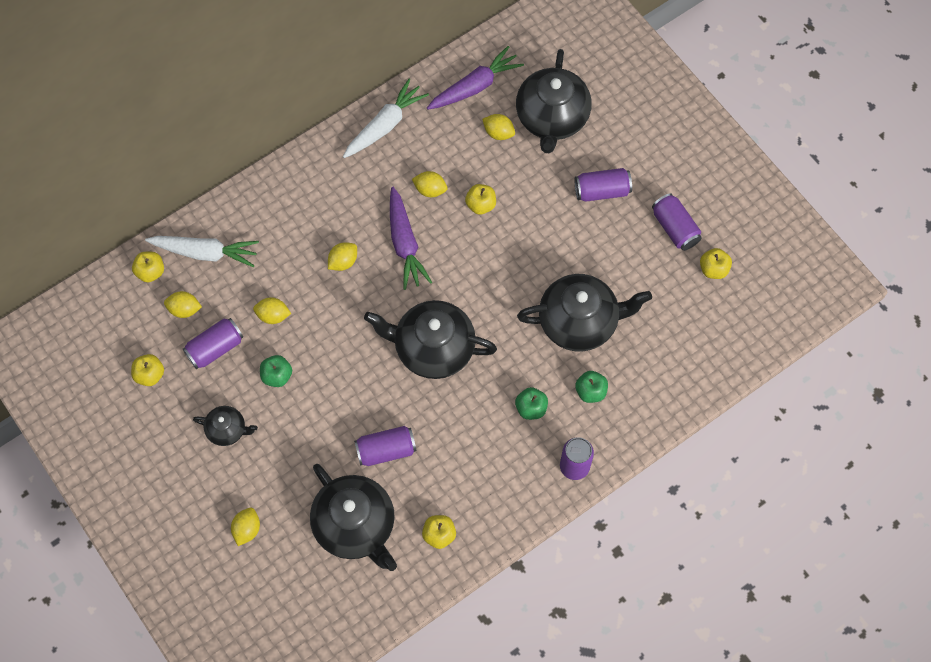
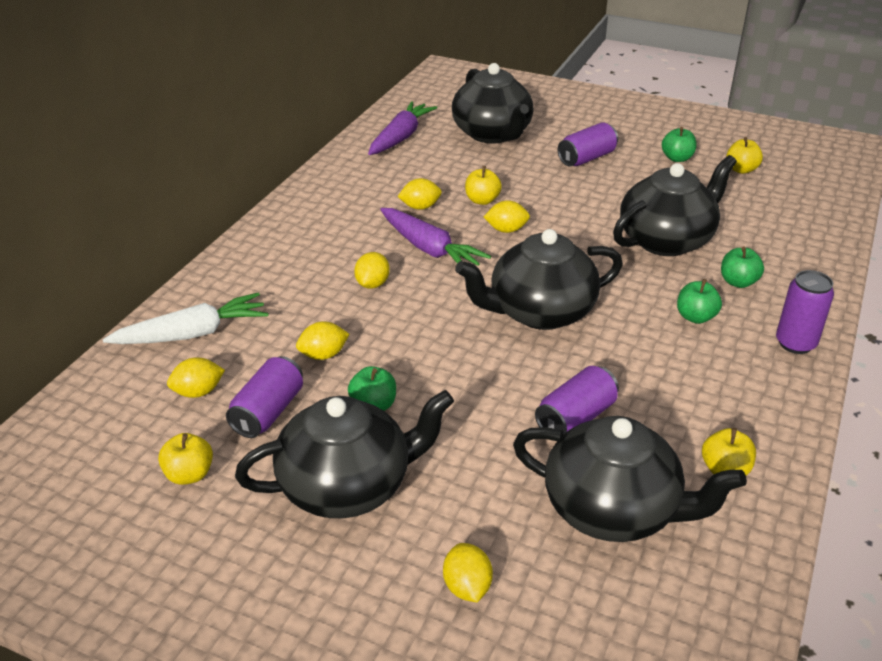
camera: 30 degrees left, 30 degrees down
(150, 272) = (126, 375): yellow apple -> none
(227, 430) = (348, 486): black teapot -> black teapot, size x1.99
(384, 125) = (332, 183): white carrot -> none
(498, 133) = (452, 155): yellow lemon -> yellow lemon (506, 230)
(675, 228) = (677, 158): purple can -> green apple

